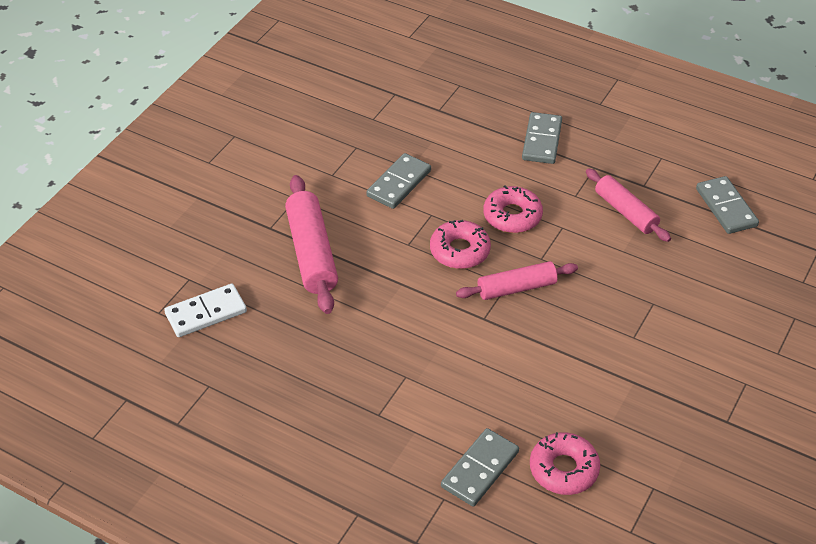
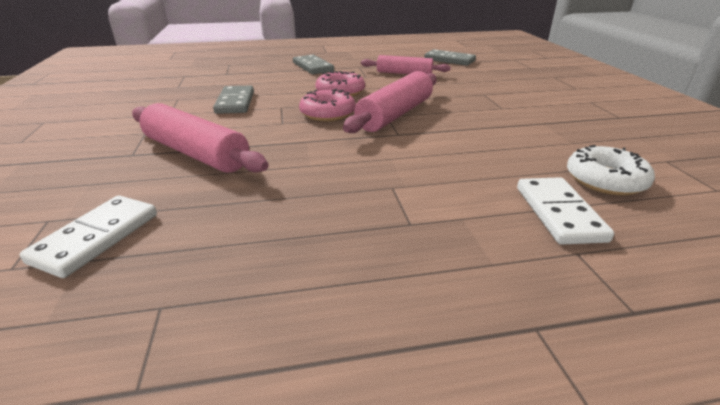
camera: 40 degrees left, 15 degrees down
(480, 469) = (559, 213): grey domino -> white domino
(516, 288) = (395, 115): pink rolling pin -> pink rolling pin, size x1.51
(563, 469) = (605, 180): pink donut -> white donut

